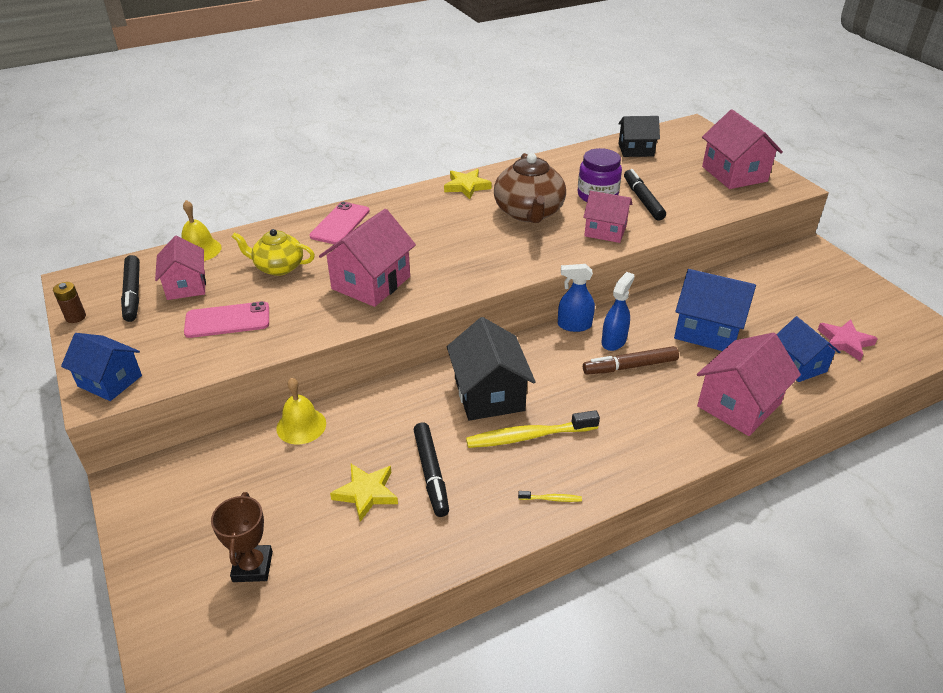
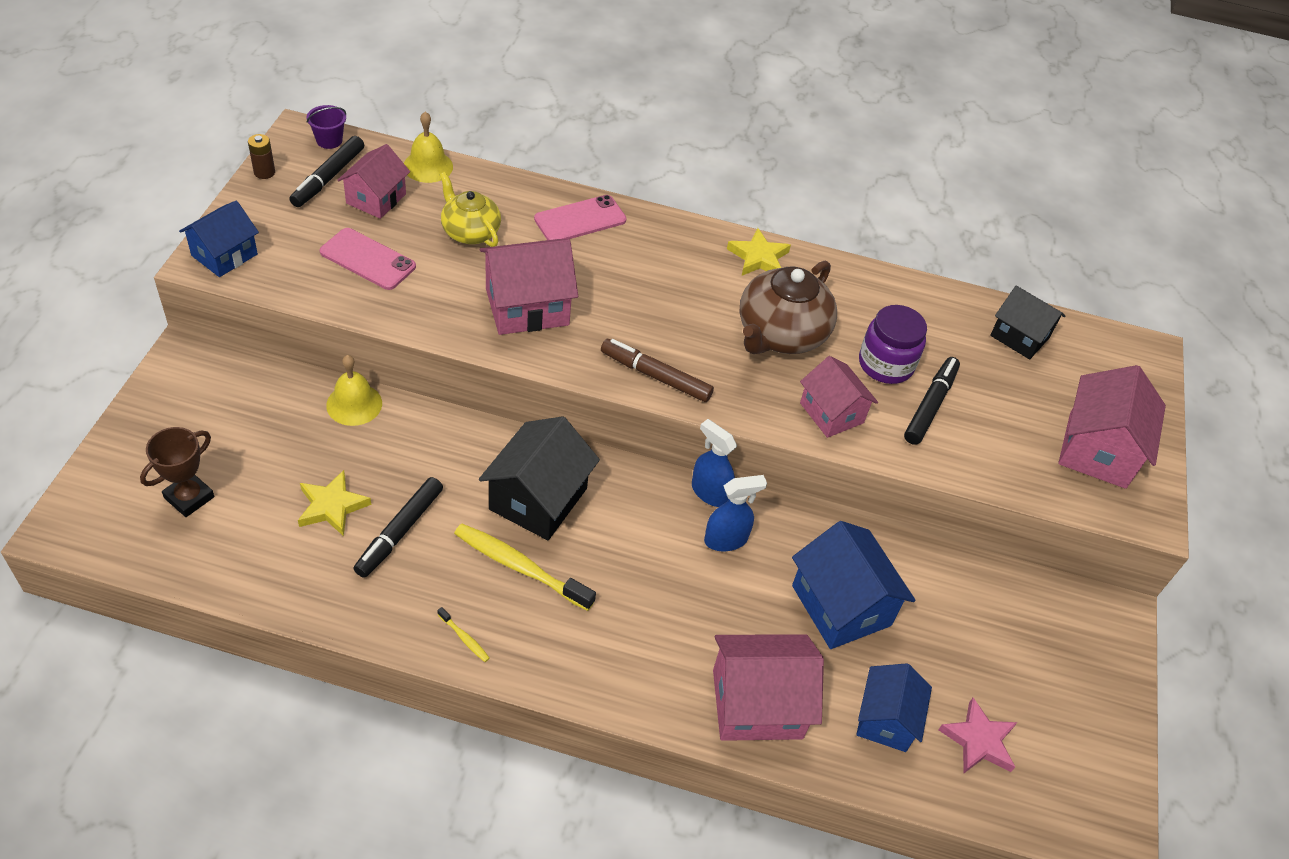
camera: 35 degrees right, 10 degrees up
(104, 274) = (329, 140): none -> purple bucket
(110, 381) = (224, 255): blue house -> blue house turned 60 degrees clockwise
(630, 366) = (705, 578): brown marker -> brown marker (655, 376)

